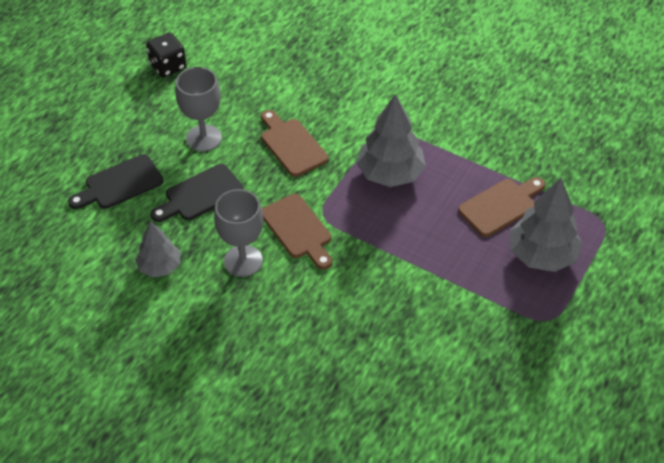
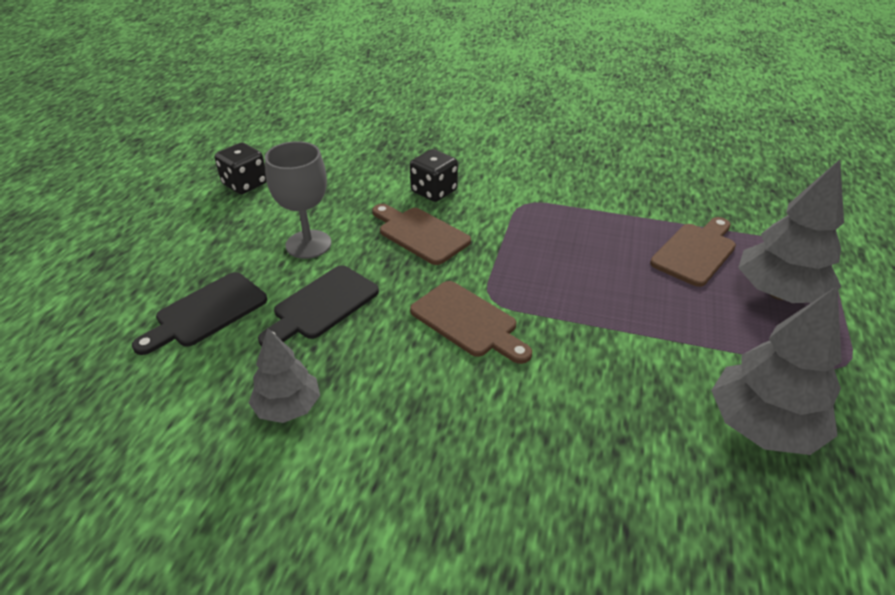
camera: 15 degrees left, 10 degrees down
(243, 261) = (408, 375): grey goblet -> none
(318, 103) = (434, 191): none -> black dice
(390, 173) = (551, 242): grey tree -> grey tree (762, 426)

